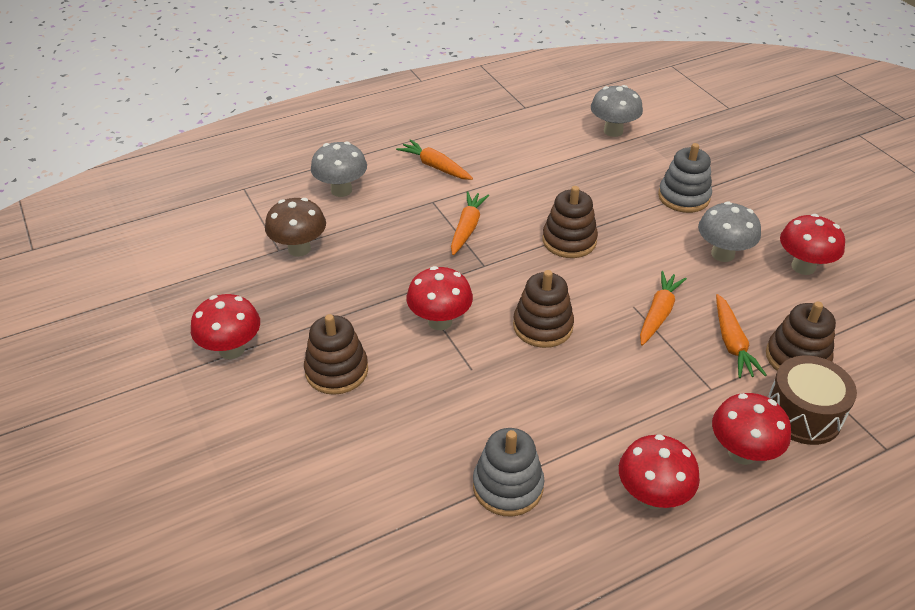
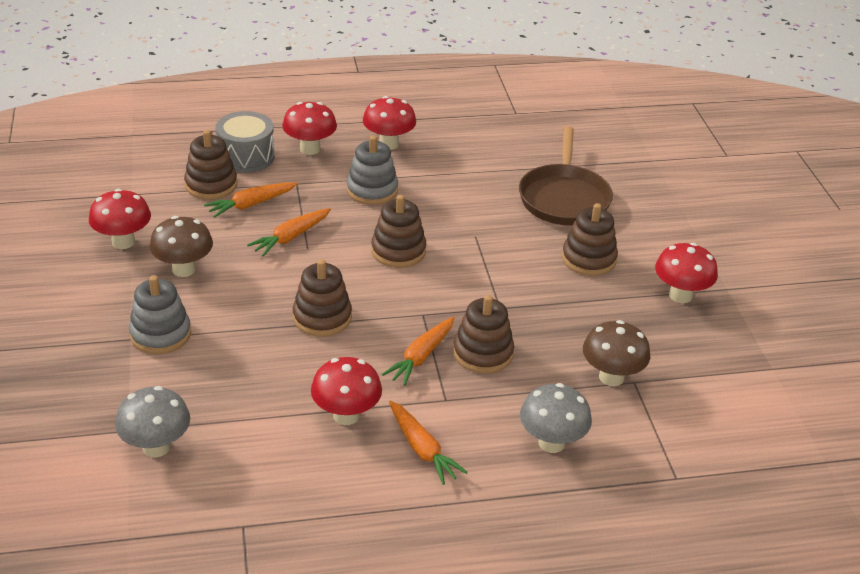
camera: 165 degrees left, 5 degrees down
(383, 461) = (564, 198): none -> brown pan
(416, 243) = (483, 353): none -> brown stacking toy
(440, 321) = (487, 275): red mushroom -> red mushroom (346, 415)
(508, 486) = (481, 168): grey stacking toy -> grey stacking toy (372, 190)
(722, 254) = (184, 269): grey mushroom -> brown mushroom
(732, 343) = (251, 204): orange carrot -> orange carrot turned 135 degrees counterclockwise
(803, 414) = (246, 156): brown drum -> grey drum

